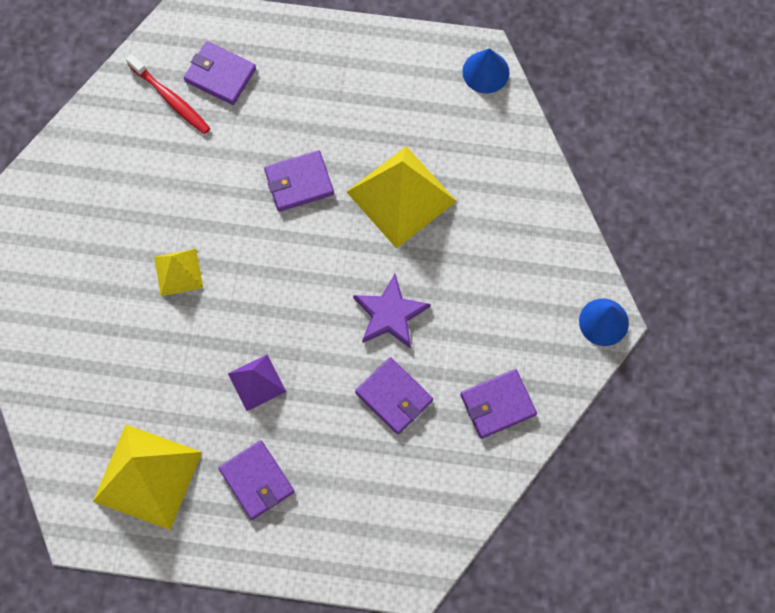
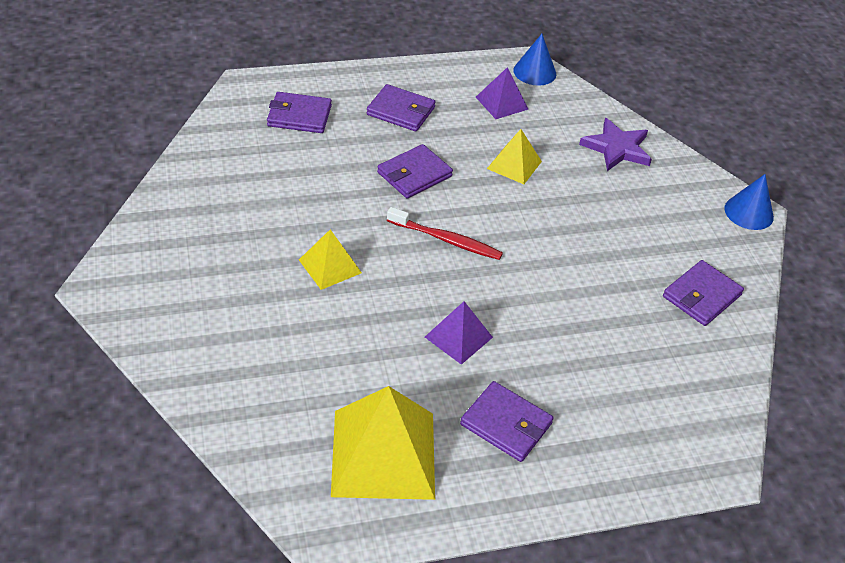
camera: 25 degrees left, 25 degrees down
(171, 99) = (259, 140): red toothbrush -> red toothbrush (446, 240)
(390, 314) = (557, 251): purple star -> purple star (617, 148)
(394, 397) = (601, 314): purple wallet -> purple wallet (401, 111)
(401, 196) = (514, 165): yellow pyramid -> yellow pyramid, size x0.54
(429, 108) = (501, 103): none -> purple pyramid

